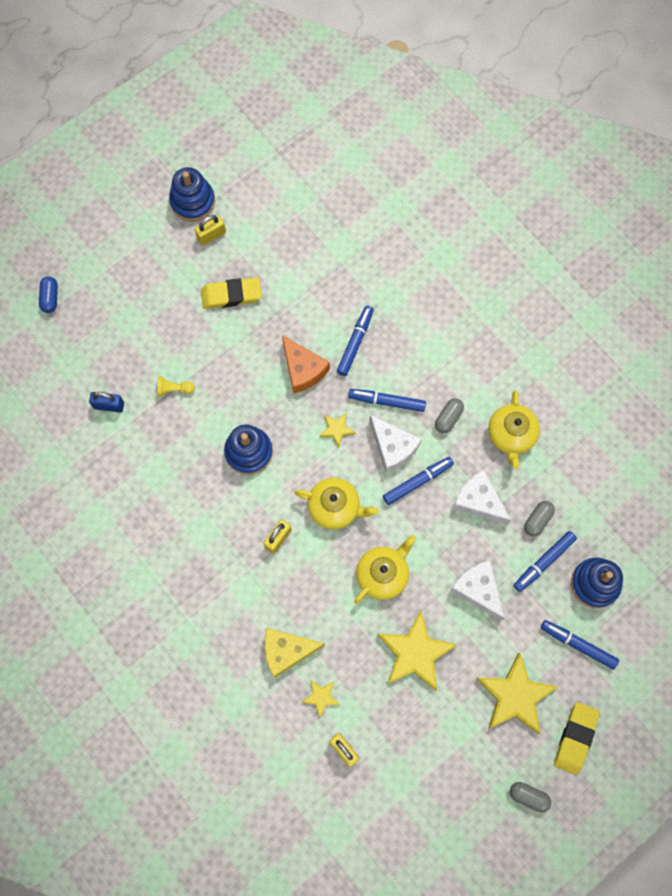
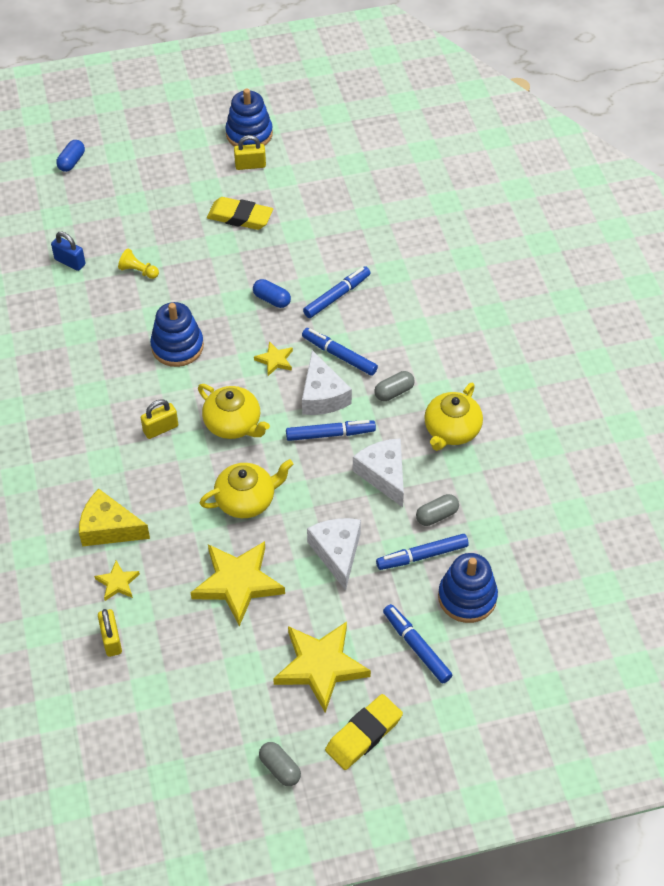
camera: 25 degrees right, 20 degrees down
(303, 369) = (272, 299): orange cheese -> blue capsule

